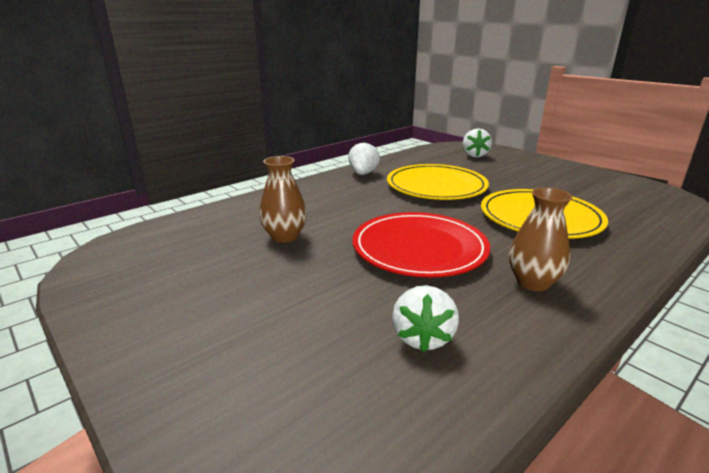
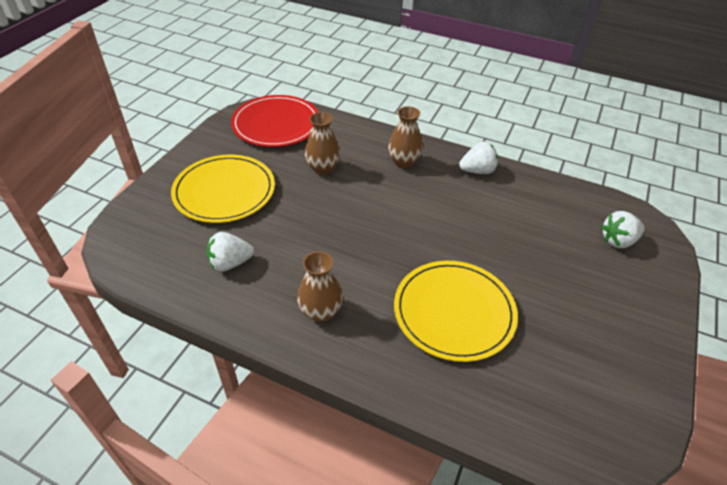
camera: 65 degrees right, 20 degrees up
(320, 196) = (404, 162): none -> brown vase
(419, 248) = (342, 240): red plate -> red plate (276, 124)
(436, 186) = (484, 226): yellow plate -> yellow plate (224, 191)

